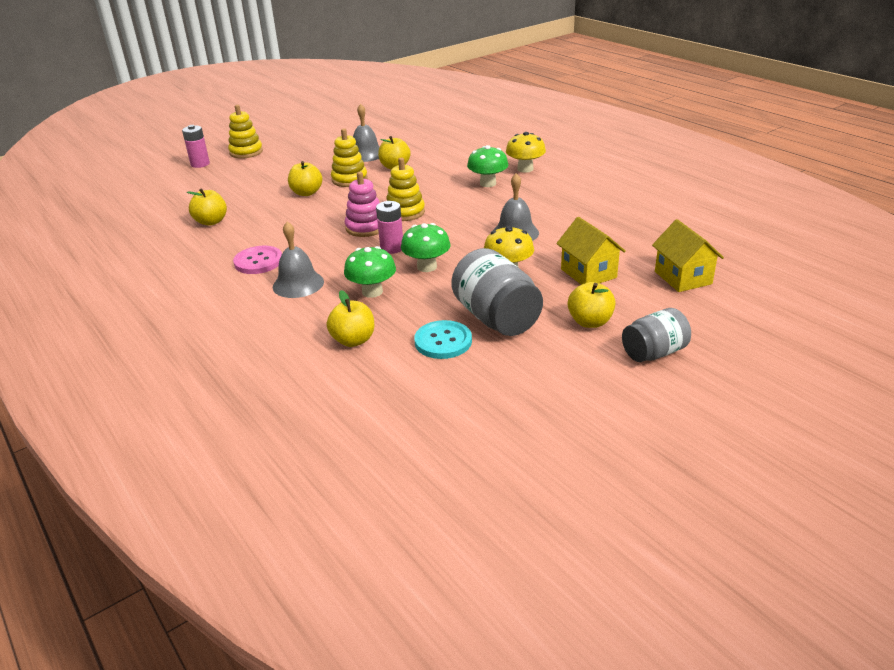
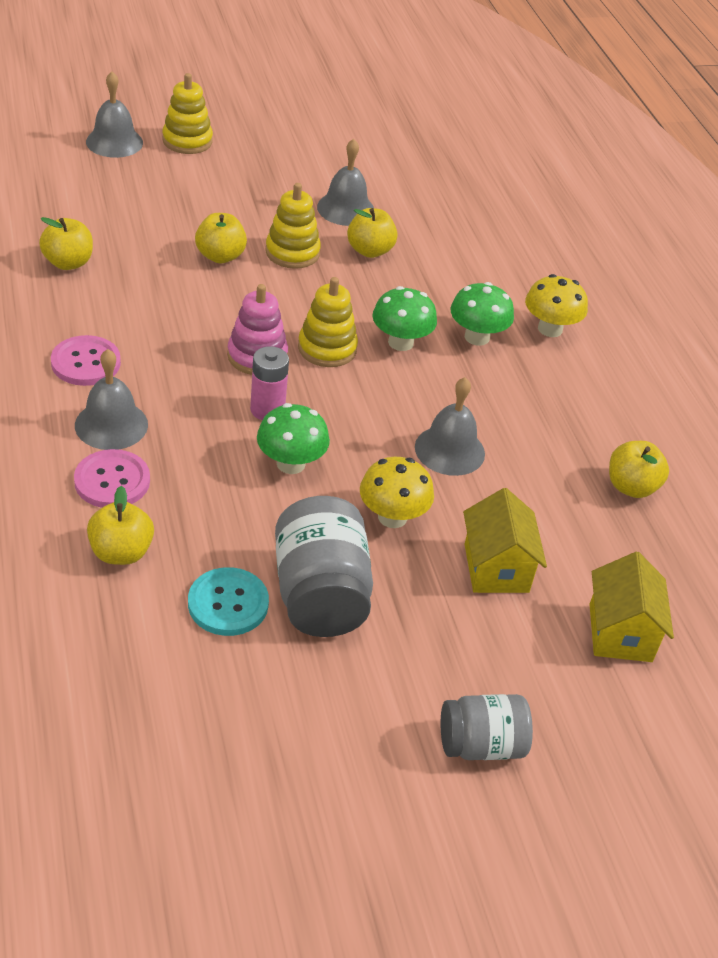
camera: 15 degrees right, 10 degrees up
(200, 164) = (114, 142): pink battery -> grey bell
(320, 309) = (112, 481): none -> pink button
(372, 292) = (194, 478): green mushroom -> green mushroom (400, 342)
(590, 322) = (436, 655): yellow apple -> yellow apple (631, 487)

